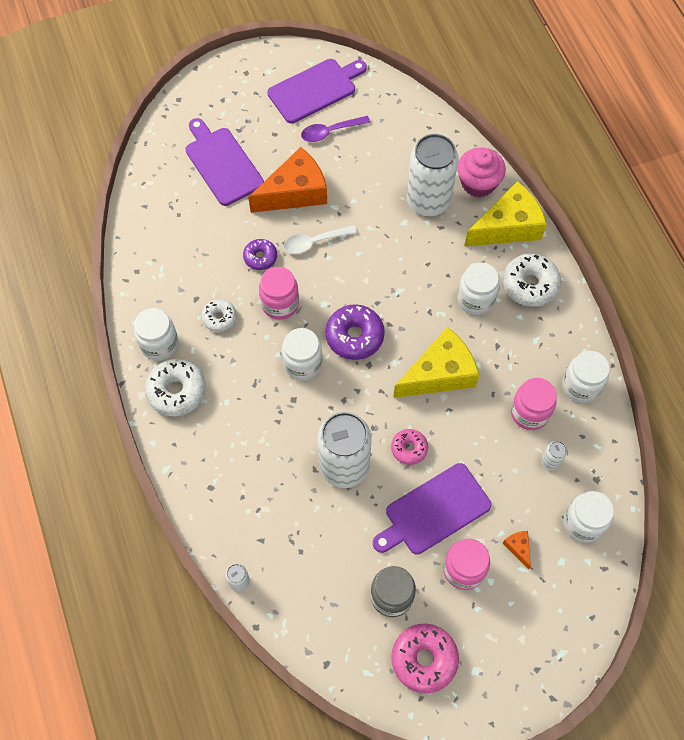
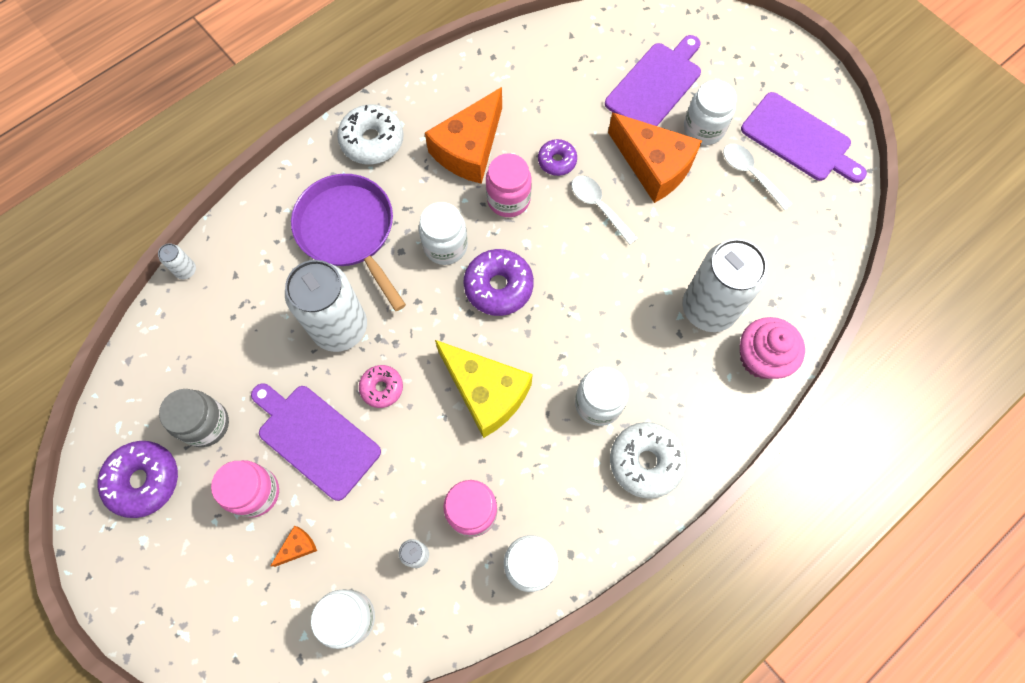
camera: 70 degrees right, 5 degrees up
(159, 344) = (418, 107): white jar -> white jar (703, 128)
(219, 318) = (469, 149): white donut -> orange cheese
(257, 435) = (349, 231): none -> purple pan
(330, 132) = (750, 174): purple spoon -> white spoon
(424, 659) = (144, 480): pink donut -> purple donut
(508, 226) = (716, 411): yellow cheese -> none

